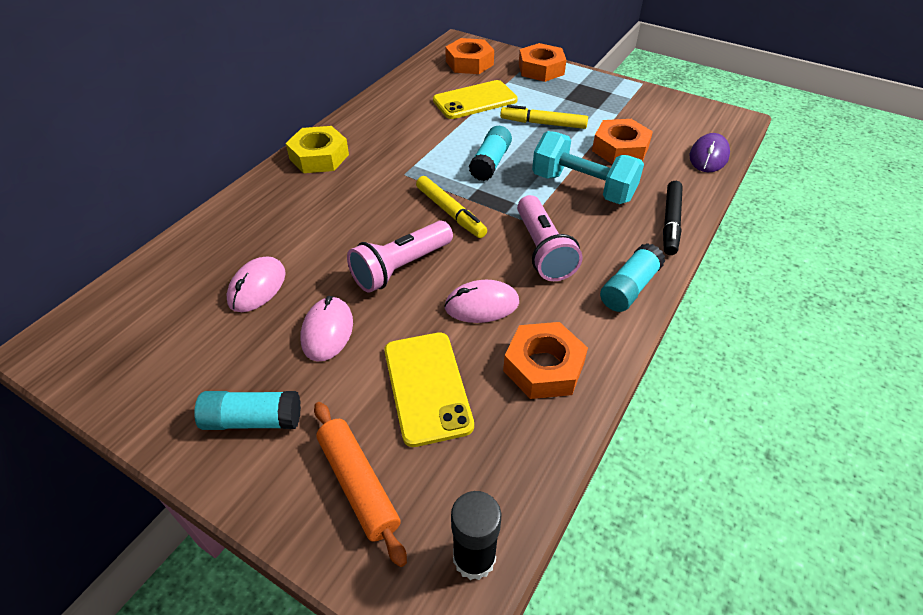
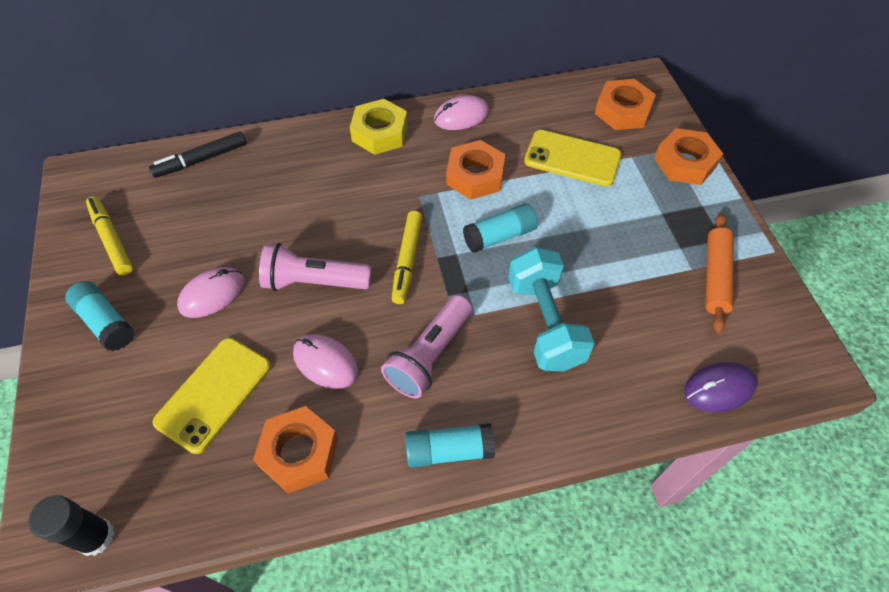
camera: 45 degrees right, 10 degrees up
(257, 287) = (215, 222): pink mouse -> pink mouse (461, 116)
(358, 484) = (102, 422): orange rolling pin -> orange rolling pin (715, 276)
(543, 123) = (601, 228): yellow marker -> yellow marker (111, 239)
(620, 149) = (637, 310): orange nut -> orange nut (475, 176)
(670, 223) = (573, 424): black marker -> black marker (201, 160)

